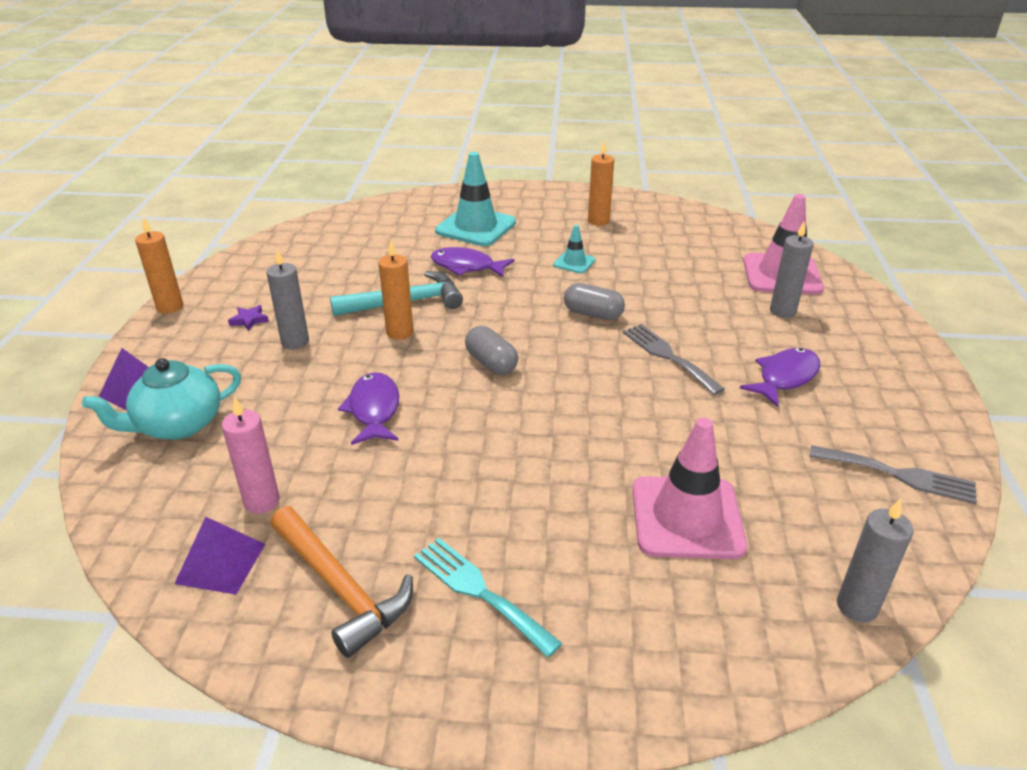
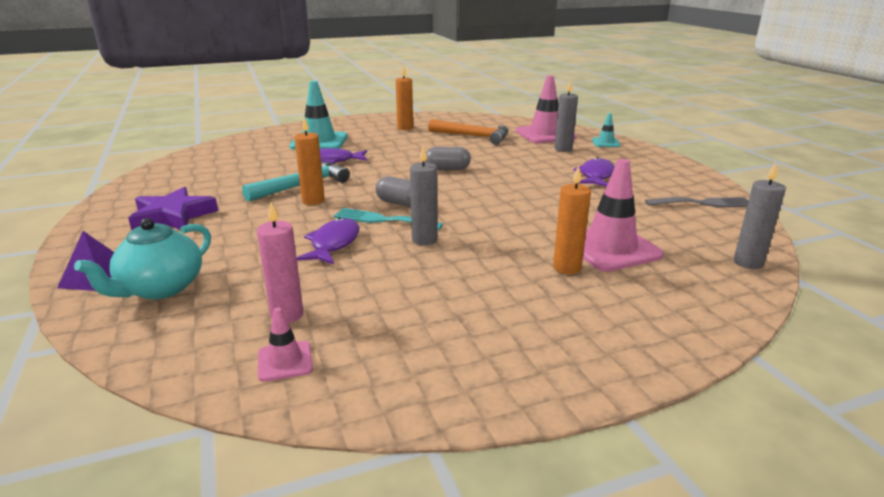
camera: 25 degrees left, 10 degrees down
(170, 307) = (85, 222): orange candle -> orange candle (567, 268)
(221, 563) = (285, 361): purple pyramid -> pink traffic cone
(249, 320) = (173, 216): purple star -> purple star, size x2.39
(295, 342) = (228, 221): grey candle -> grey candle (424, 240)
(341, 588) = (407, 347): orange hammer -> orange hammer (474, 136)
(374, 410) = (333, 244): purple fish -> purple fish turned 45 degrees clockwise
(479, 591) = (516, 319): turquoise fork -> turquoise fork (382, 220)
(574, 262) = (408, 148): turquoise traffic cone -> turquoise traffic cone (605, 143)
(668, 356) = (516, 179): grey fork -> none

